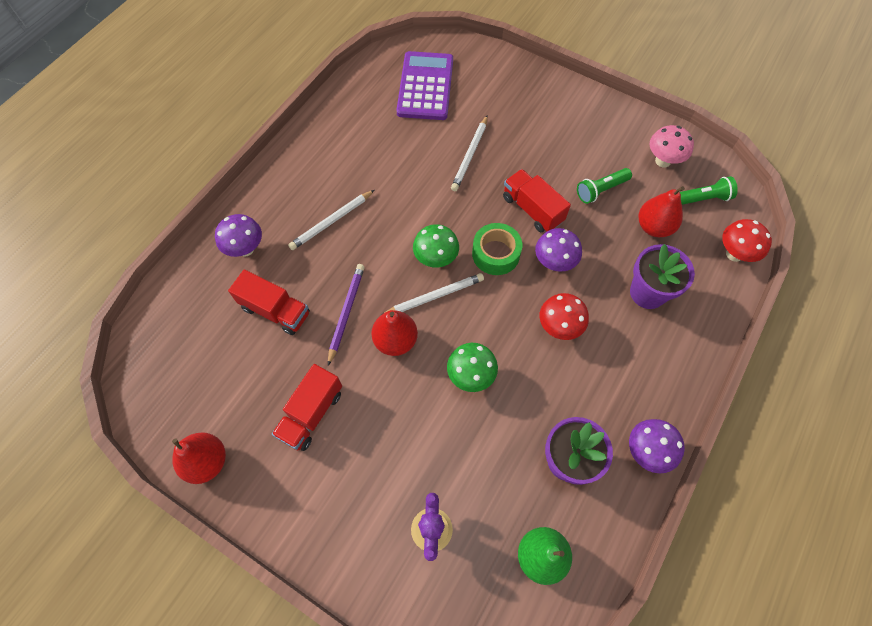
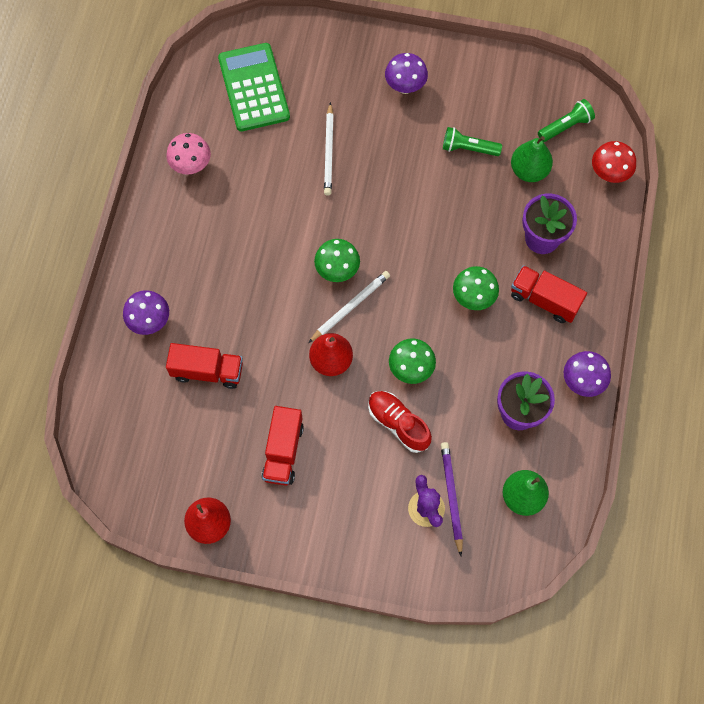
camera: 20 degrees left, 5 degrees up
(331, 221) = (221, 266): white pencil -> none
(346, 313) = (275, 350): purple pencil -> purple pencil (451, 497)
(425, 86) = (254, 88): purple calculator -> green calculator
(437, 427) = (398, 424): none -> red shoe
(495, 254) = (391, 246): green tape -> none
(532, 209) = (410, 190): red truck -> red truck (544, 300)
(554, 263) = (448, 237): purple mushroom -> purple mushroom (405, 87)
(559, 327) = (473, 298): red mushroom -> green mushroom
(601, 190) = (468, 148): green flashlight -> green flashlight turned 60 degrees clockwise
(654, 227) = (529, 170): red pear -> green pear
(663, 161) = (517, 98): pink mushroom -> pink mushroom (191, 166)

